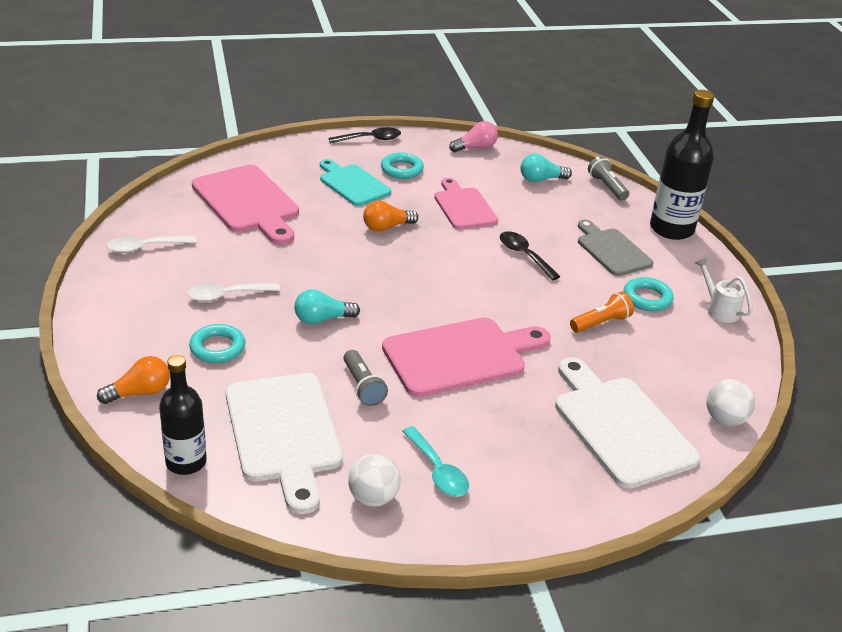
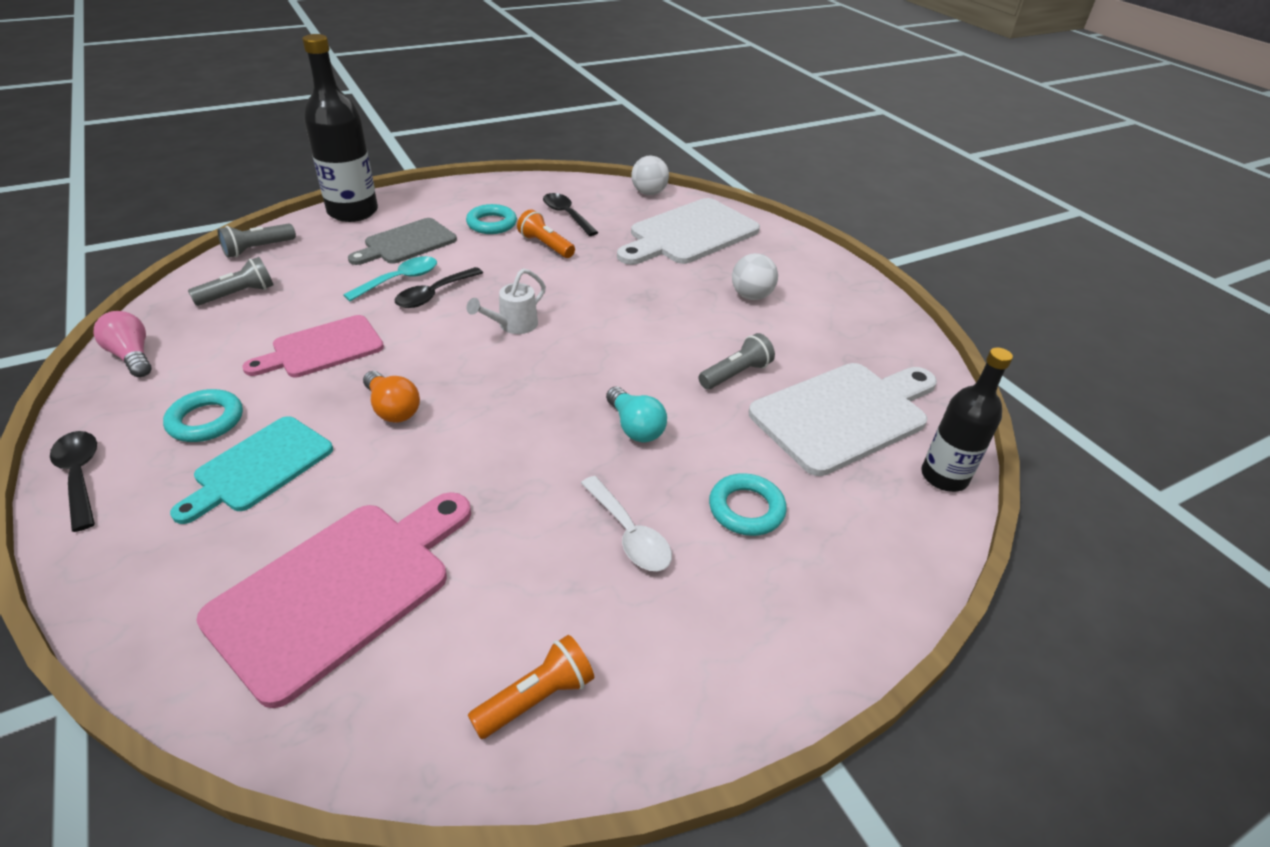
camera: 105 degrees left, 5 degrees up
(140, 392) = (878, 558): orange light bulb -> none
(145, 248) = (537, 698): white spoon -> orange flashlight
(373, 498) = (875, 344): white ball -> white ball (751, 296)
(438, 471) = (814, 314): turquoise spoon -> turquoise spoon (400, 280)
(460, 356) = (645, 319): pink cutting board -> none
(541, 179) = (239, 294): turquoise light bulb -> grey flashlight
(666, 347) = (566, 215): none -> black spoon
(719, 309) = (495, 192): white watering can -> white watering can (513, 325)

